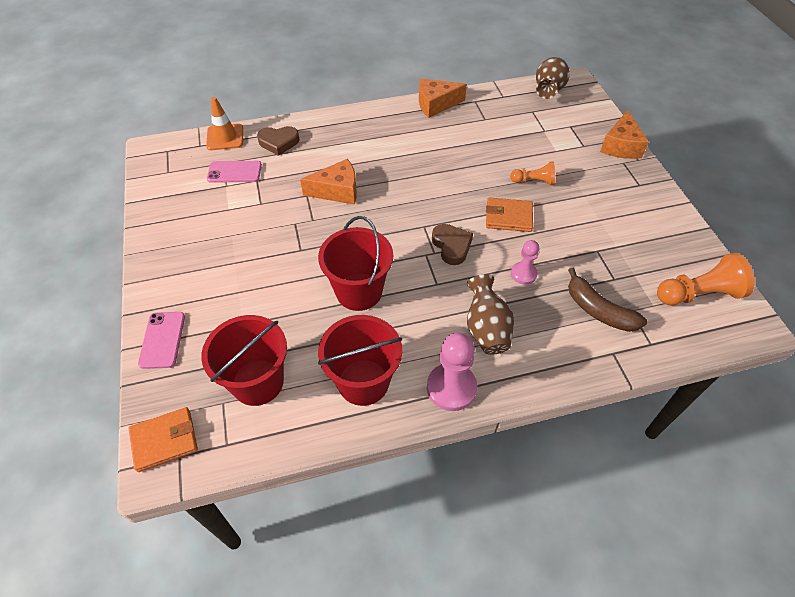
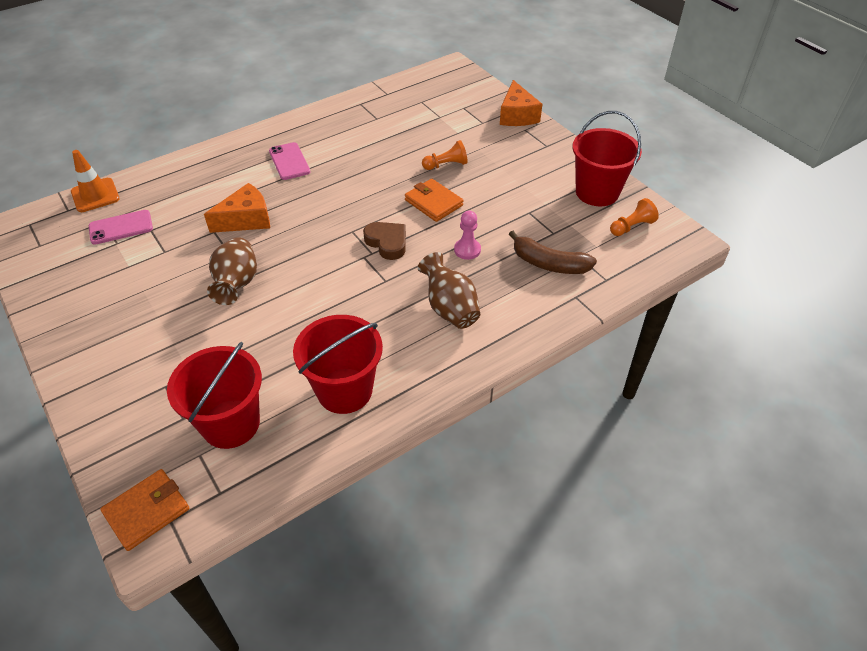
camera: 20 degrees left, 5 degrees down
(162, 340) = (103, 414): pink phone -> pink phone (289, 161)
(279, 142) = (161, 187): brown heart -> none
(359, 291) = (307, 309): red bucket -> red bucket (597, 192)
(436, 104) = (320, 115): orange cheese -> none
(451, 388) = (435, 370): pink pawn -> none
(508, 217) = (433, 202): orange wallet -> orange wallet turned 60 degrees clockwise
(548, 90) = (430, 80): brown vase -> brown vase (237, 284)
(698, 294) = (631, 227): orange pawn -> orange pawn, size x0.60

